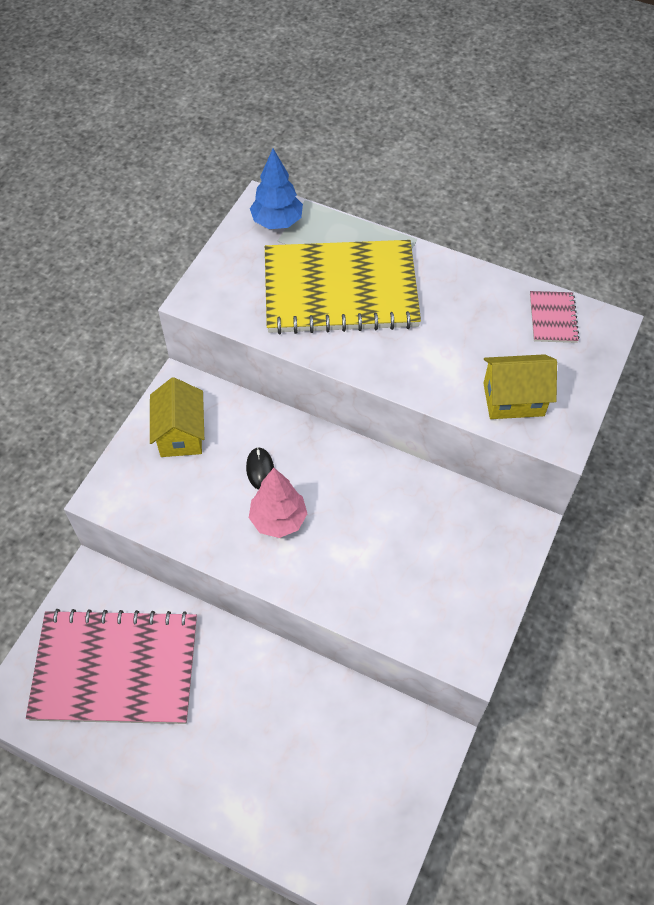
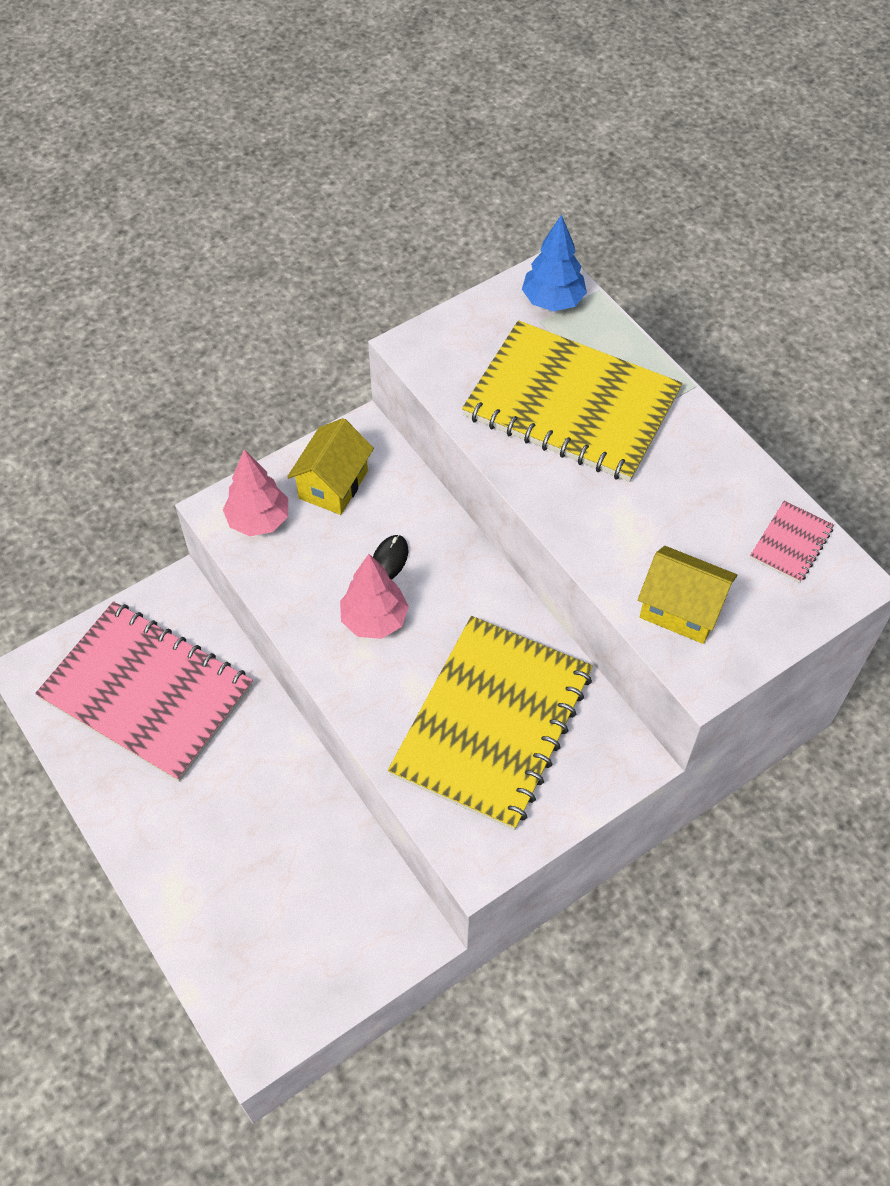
camera: 30 degrees right, 0 degrees up
(140, 488) = (259, 520): none -> pink tree
(413, 551) = (492, 723): none -> yellow notebook

